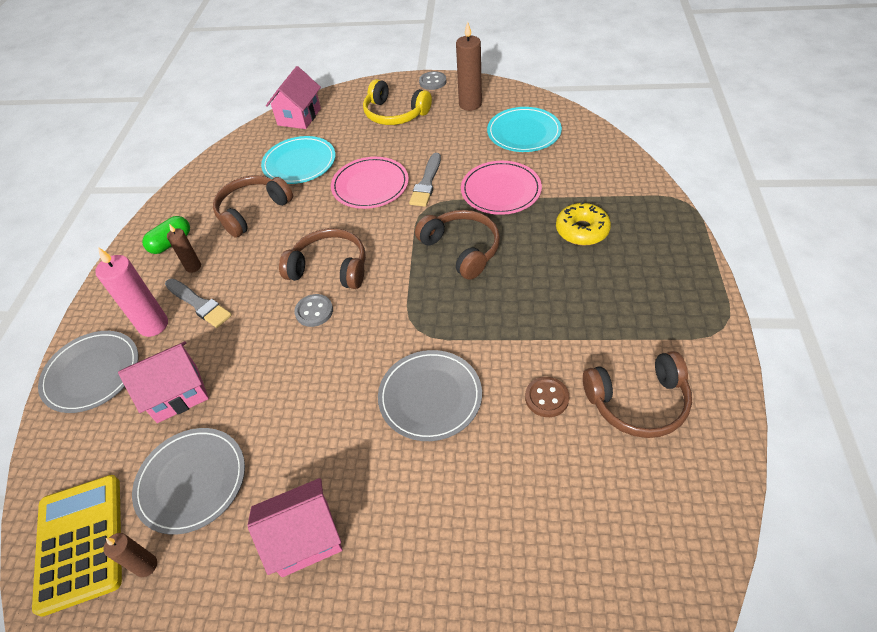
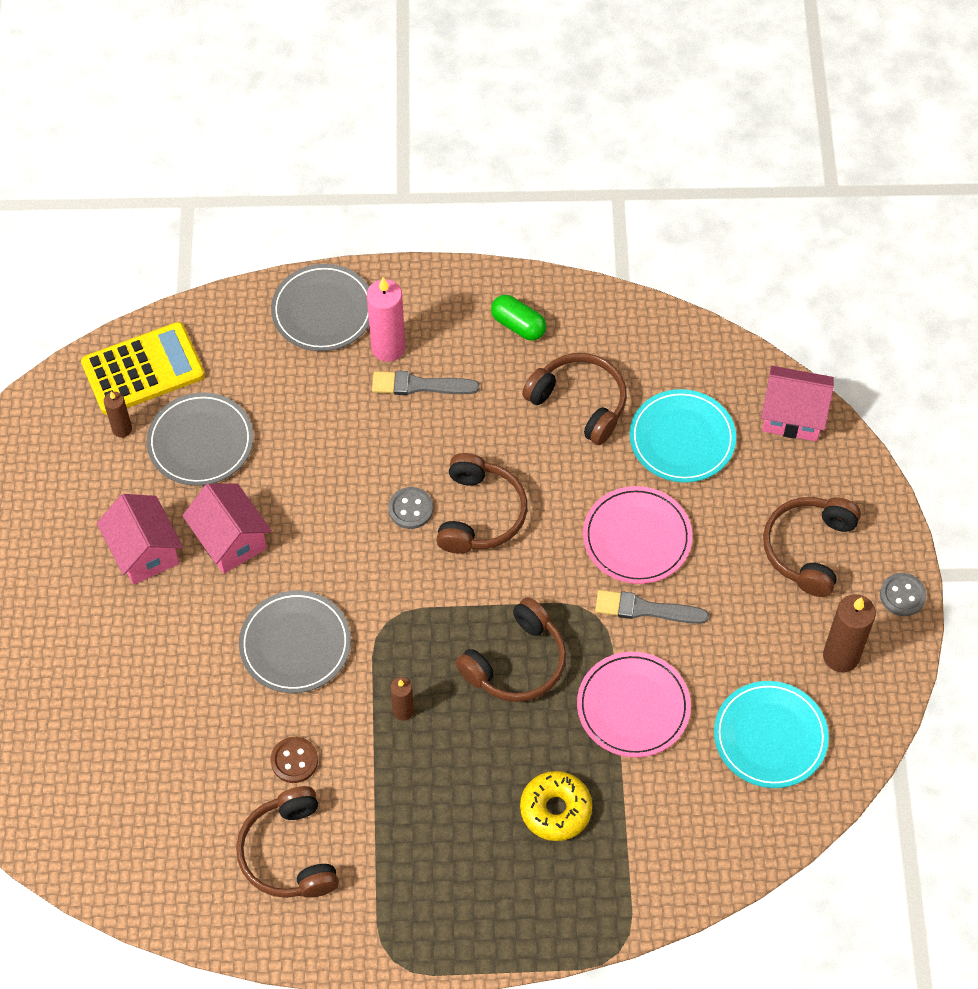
camera: 80 degrees right, 10 degrees up
(177, 394) = (298, 400): pink house -> pink house (230, 540)
(193, 267) = (478, 362): brown candle -> brown candle (403, 711)
(199, 304) = (419, 385): grey brush -> grey brush turned 60 degrees clockwise
(395, 114) = (808, 549): yellow headphones -> brown headphones

